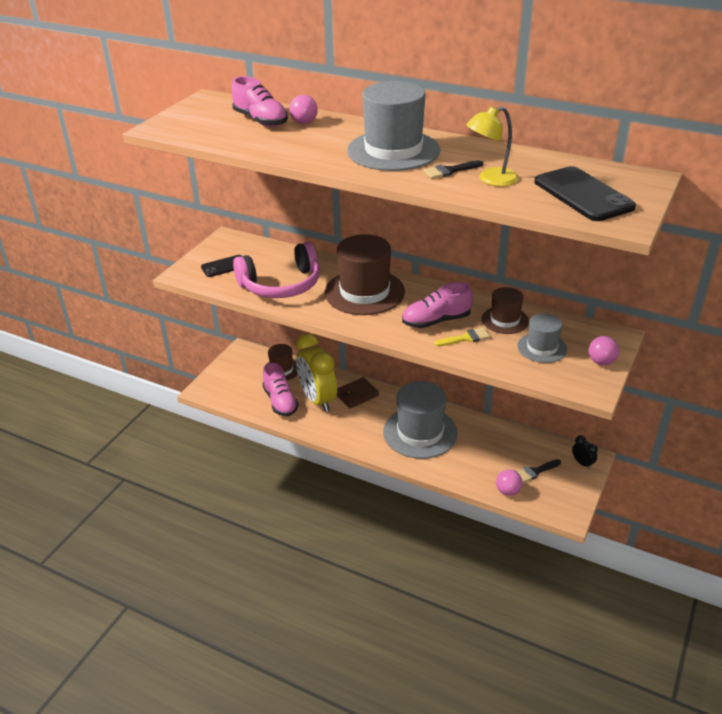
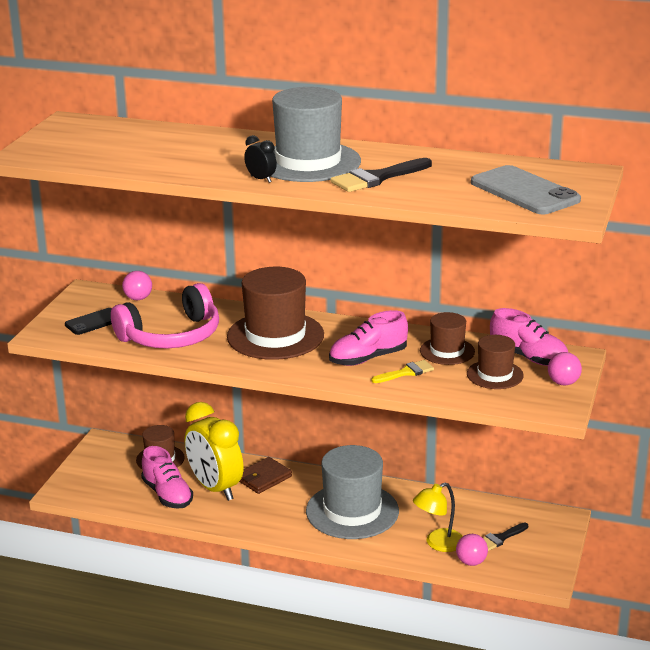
camera: 10 degrees left, 10 degrees down
(260, 120) = (143, 140): pink shoe -> pink shoe (528, 357)
(304, 122) = (195, 140): pink ball -> pink ball (138, 298)
(449, 171) = (377, 178): black brush -> black brush, size x1.62
(491, 179) = (423, 183): yellow lamp -> yellow lamp (438, 544)
(542, 348) = (495, 375): grey hat -> brown hat
(582, 463) = (554, 524): black clock -> black clock (261, 179)
(583, 194) = (524, 191): black phone -> grey phone

